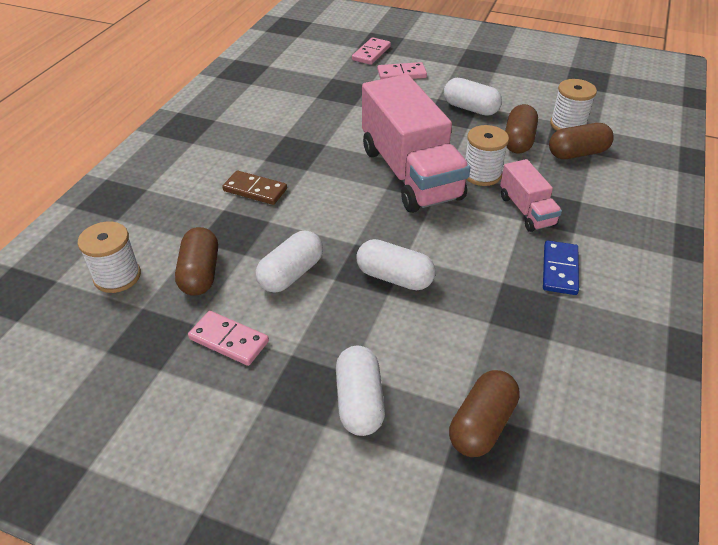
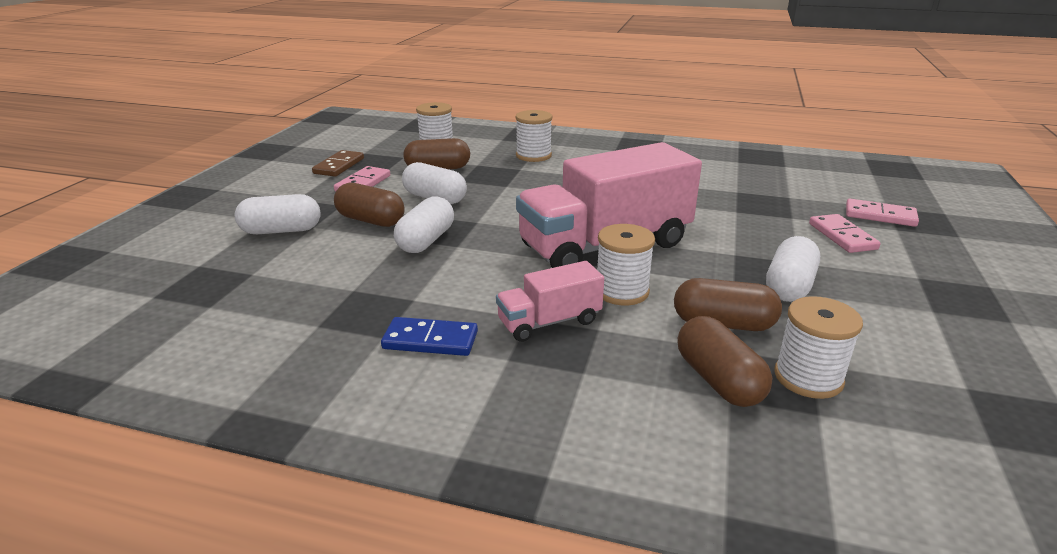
camera: 85 degrees right, 15 degrees down
(187, 197) = (533, 156): none -> white spool
(255, 190) = (550, 177): brown domino -> brown domino (339, 166)
(481, 424) = (229, 282): brown capsule -> brown capsule (371, 220)

